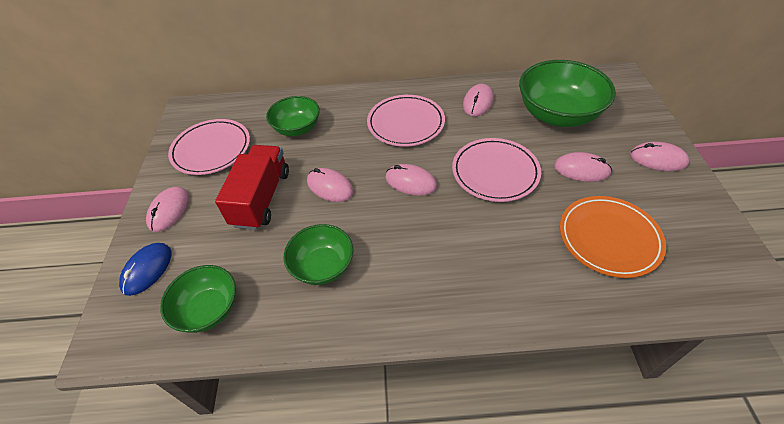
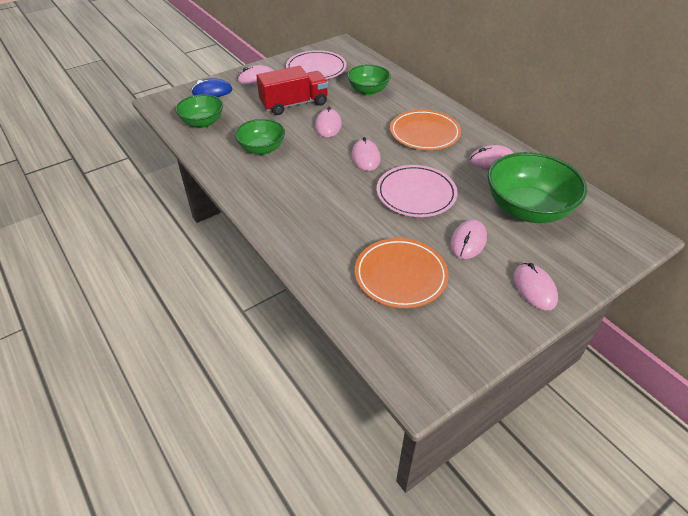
camera: 55 degrees right, 5 degrees down
(406, 123) = (424, 133): pink plate -> orange plate
(581, 169) = (468, 241): pink mouse -> pink mouse turned 45 degrees clockwise

